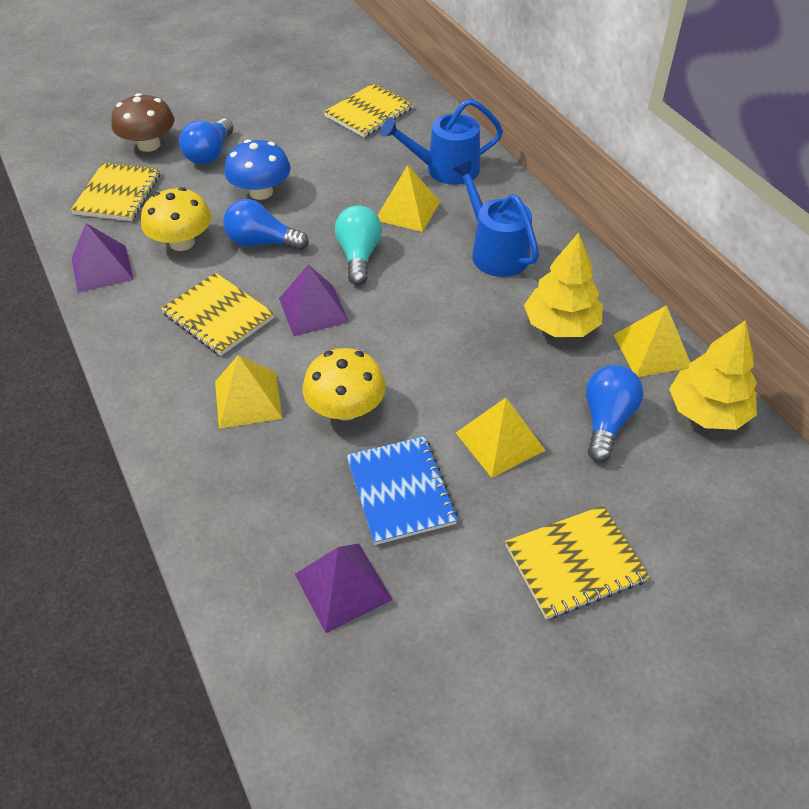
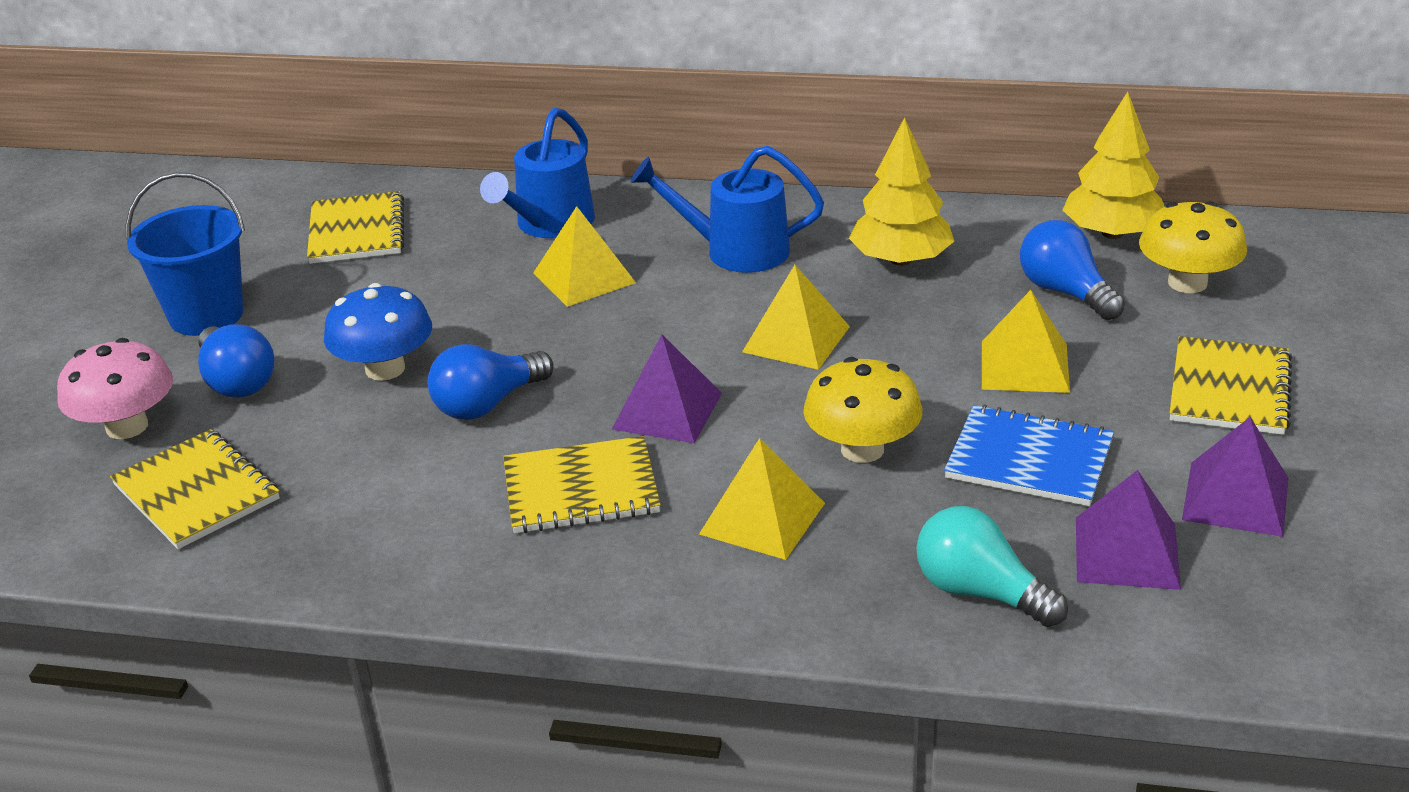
camera: 50 degrees left, 15 degrees down
(102, 268) = (343, 560): purple pyramid -> purple pyramid (1235, 498)
(149, 145) = (127, 426): brown mushroom -> pink mushroom
(182, 242) = (391, 470): yellow mushroom -> yellow mushroom (1187, 283)
(252, 113) = (206, 315): none -> blue bucket
(359, 256) = (616, 342): turquoise light bulb -> turquoise light bulb (980, 592)
(652, 350) = (999, 226): yellow pyramid -> yellow pyramid (796, 339)

